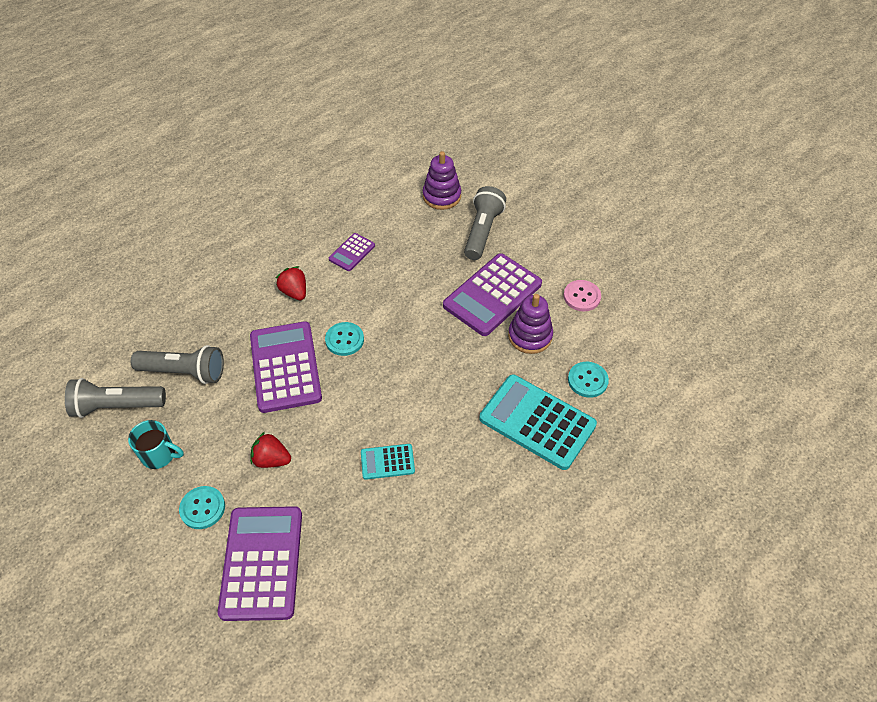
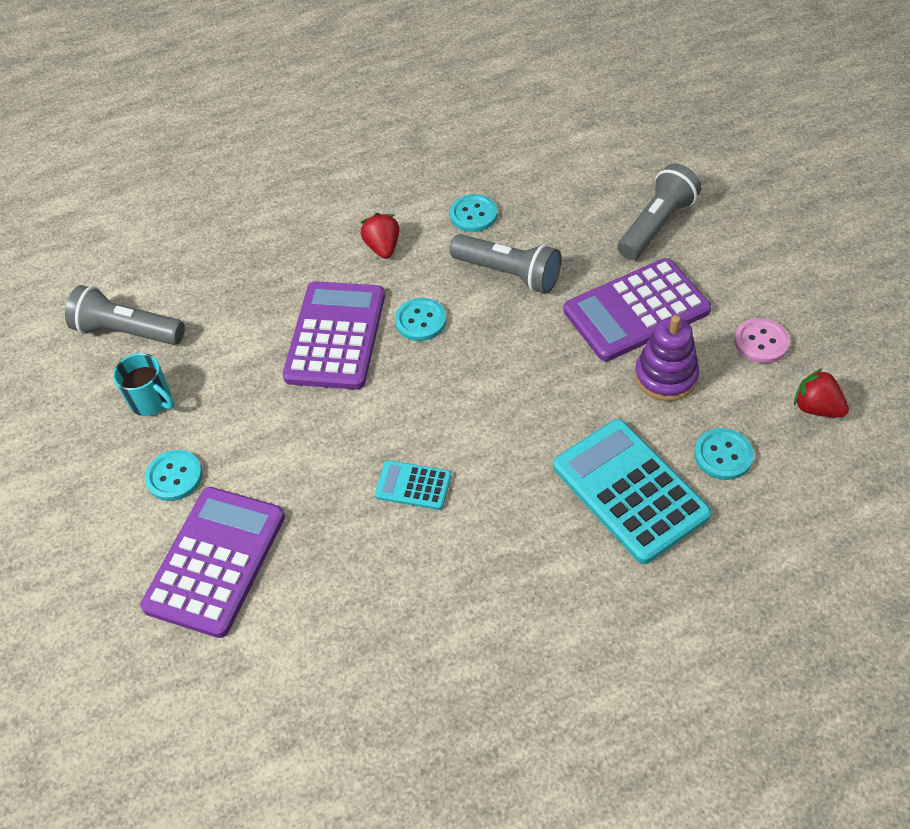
camera: 25 degrees right, 0 degrees up
(184, 372) = (217, 311): grey flashlight -> grey flashlight (508, 273)
(271, 459) = (275, 442): red strawberry -> red strawberry (816, 408)
(352, 252) = (473, 215): purple calculator -> turquoise button
(441, 196) = (619, 168): purple stacking toy -> none

